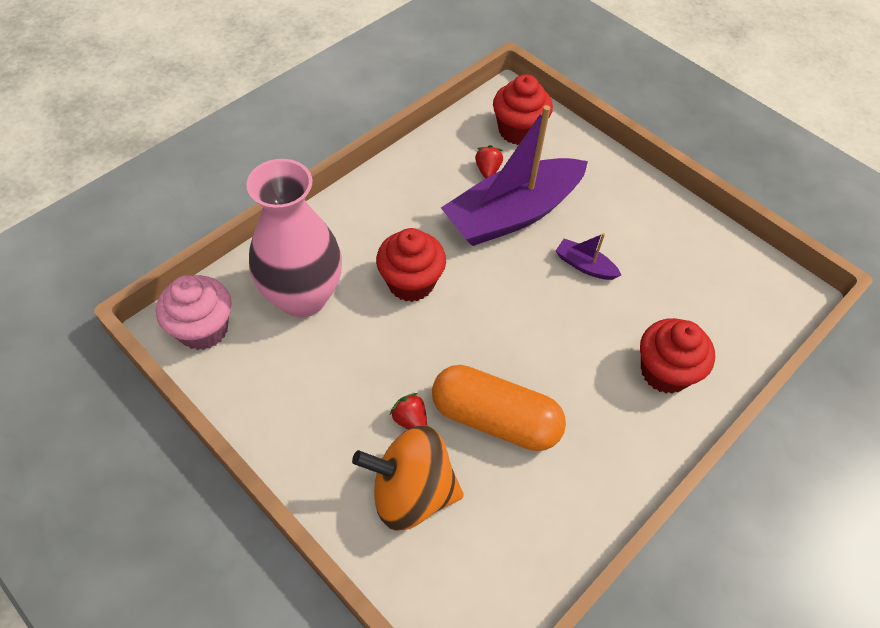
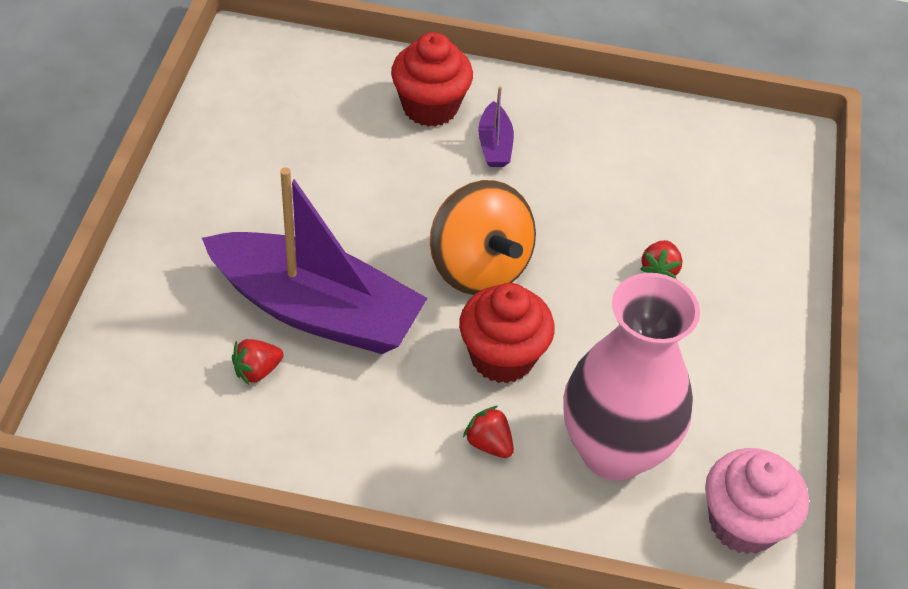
camera: 125 degrees left, 5 degrees down
(359, 242) = (489, 443): none -> red strawberry
(411, 492) = (722, 233): orange spinning top -> orange spinning top (479, 267)
(495, 419) = (596, 207): orange capsule -> none
(518, 131) = (151, 372): red cupcake -> none
(584, 265) = (344, 212): purple boat -> purple boat (494, 144)

